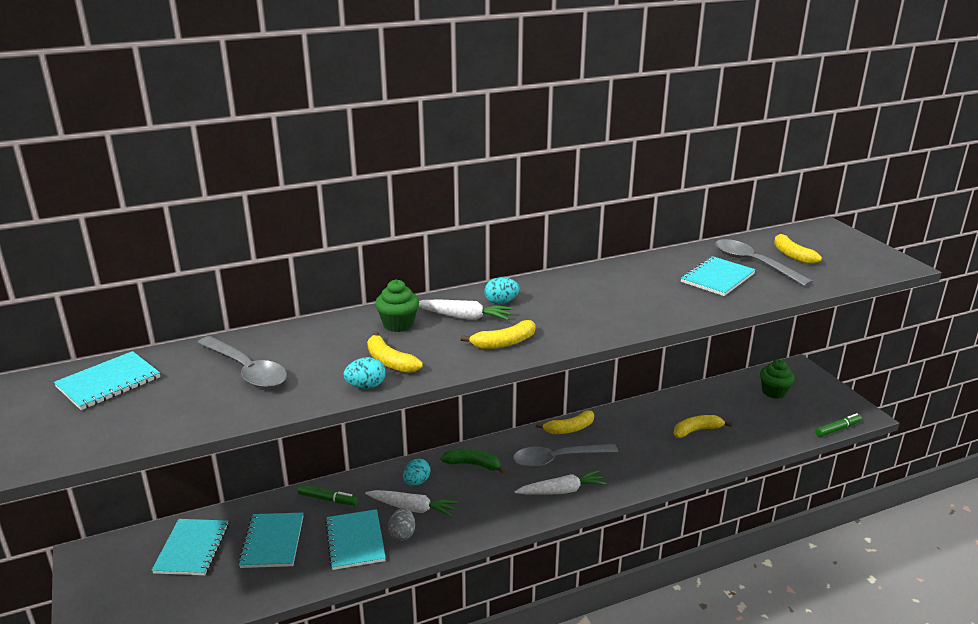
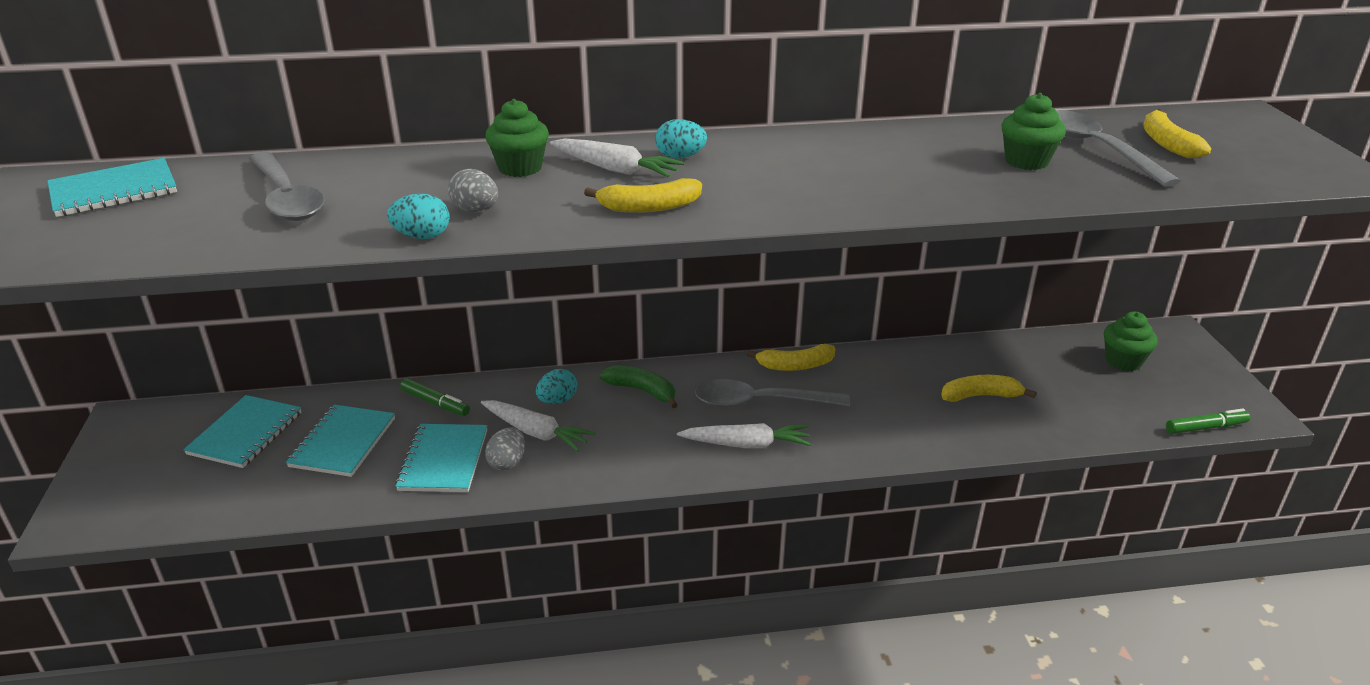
camera: 15 degrees right, 5 degrees up
(389, 361) = (476, 211): yellow banana -> grey egg
(717, 278) = (1026, 161): turquoise notebook -> green cupcake

